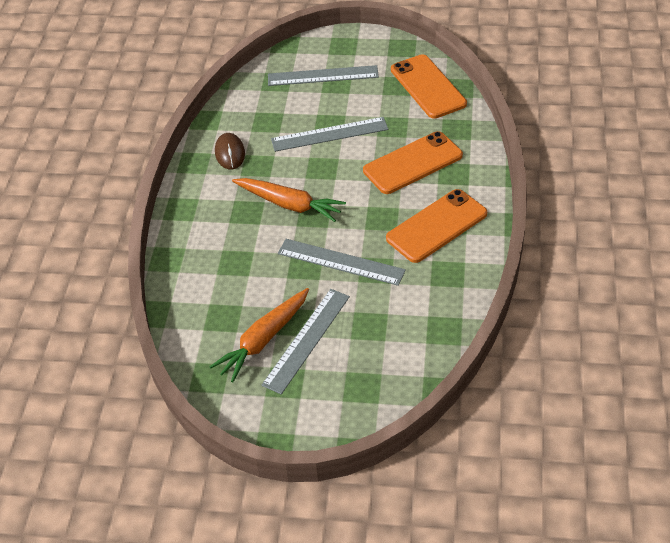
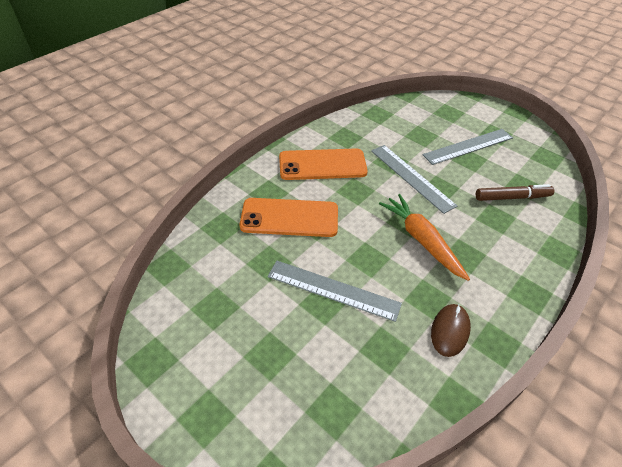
camera: 150 degrees left, 0 degrees up
(229, 294) = (512, 197): none -> brown marker
(263, 340) = (499, 159): orange carrot -> none
(323, 76) = (274, 378): grey ruler -> none
(428, 87) = (191, 285): orange phone -> none

